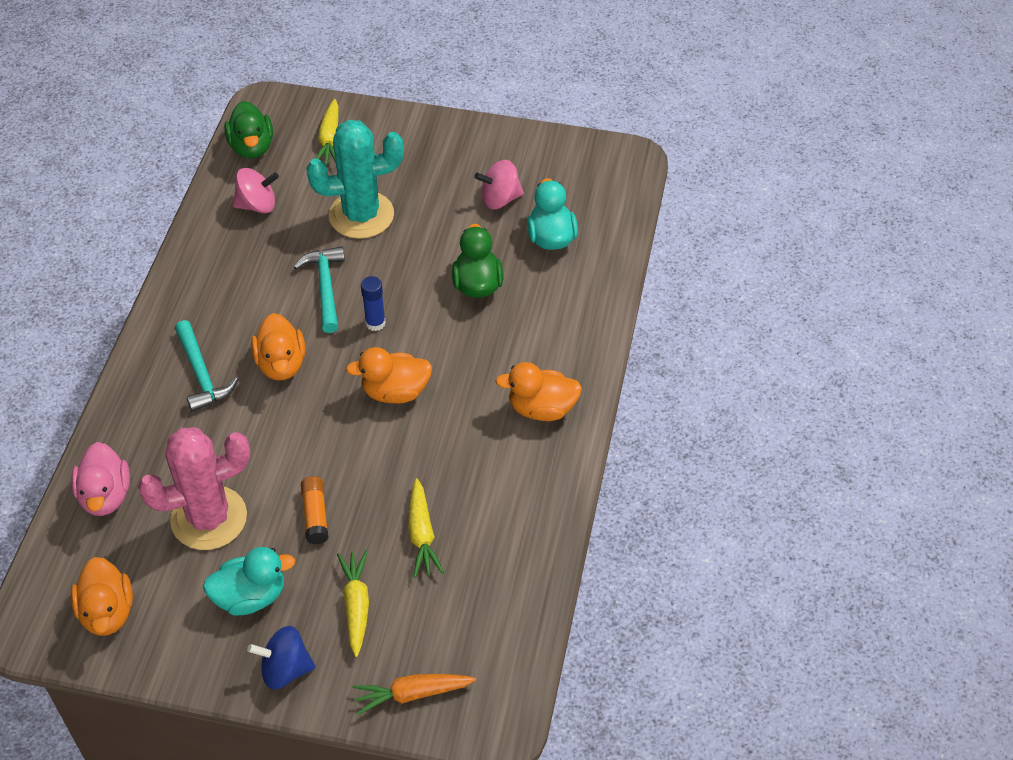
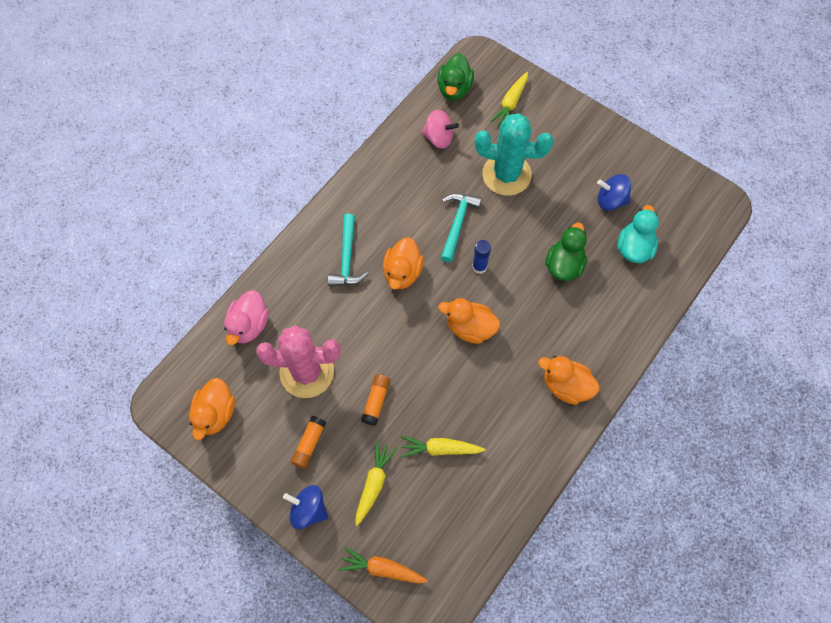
camera: 25 degrees right, 15 degrees up
(251, 596) = (309, 444): turquoise duck -> orange glue stick
(422, 534) = (440, 449): yellow carrot -> yellow carrot turned 75 degrees clockwise
(500, 199) = (610, 200): pink spinning top -> blue spinning top

